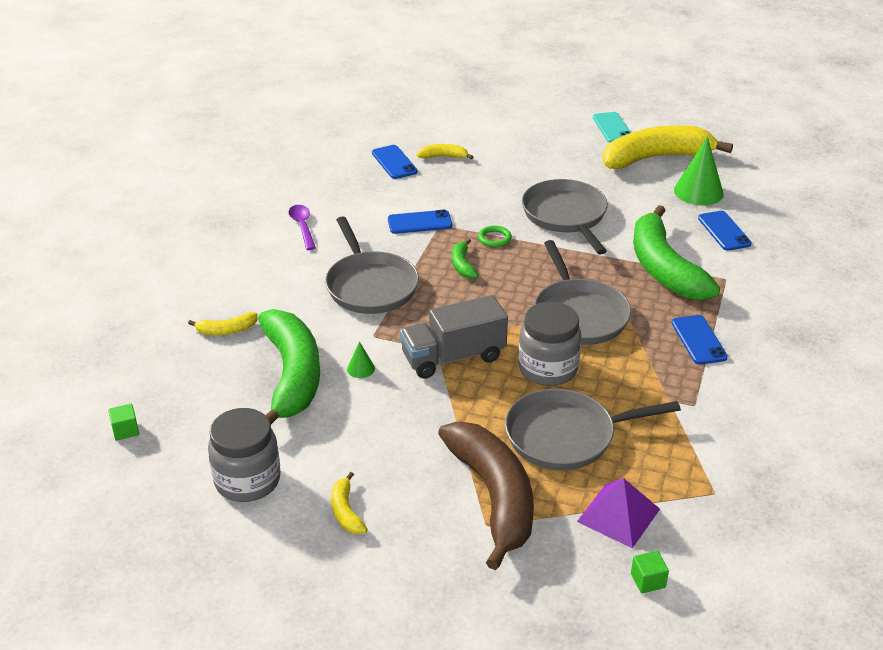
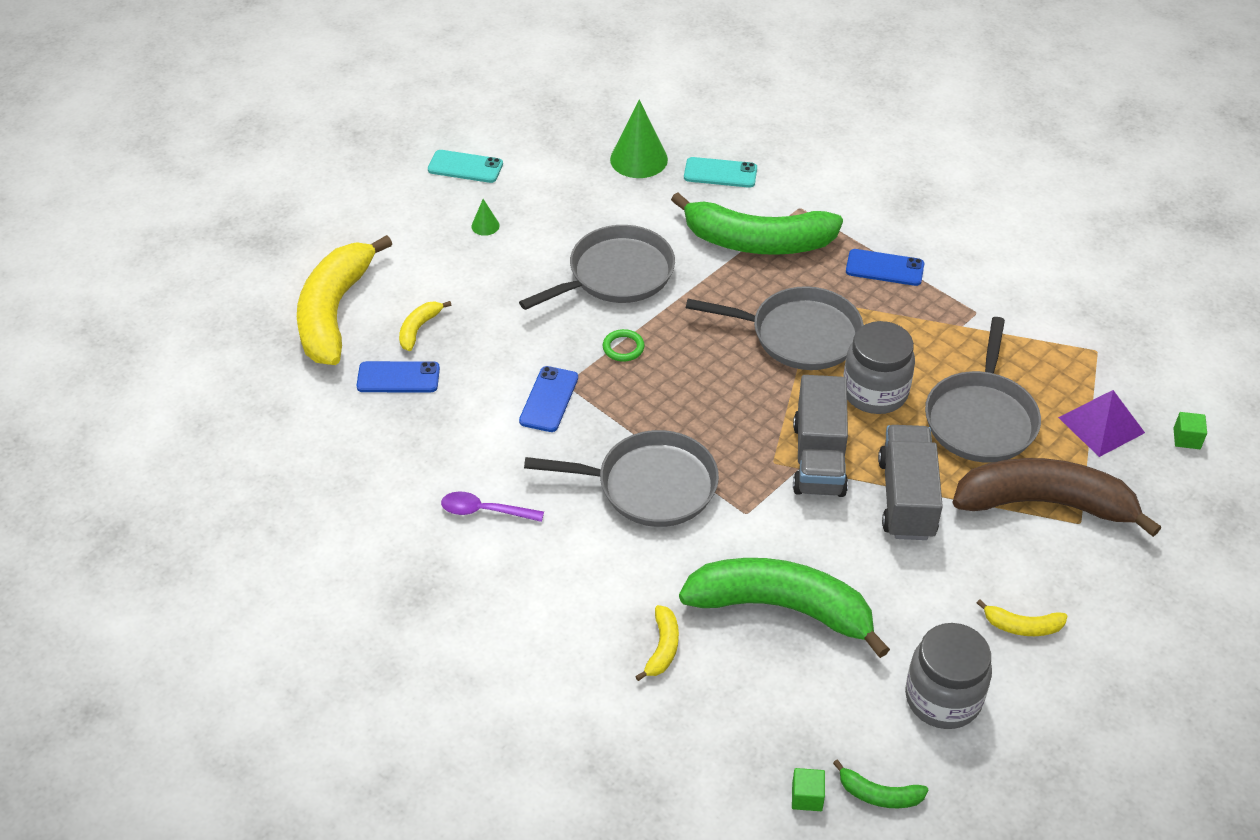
camera: 65 degrees left, 10 degrees up
(361, 369) = (800, 543): green cone -> green cone (485, 226)
(443, 413) = (906, 498): none -> grey truck
(462, 265) = (657, 392): green banana -> green banana (879, 794)
(565, 216) = (616, 274): grey pan -> grey pan turned 135 degrees clockwise
(656, 158) = (552, 161): yellow banana -> yellow banana (334, 312)
(724, 231) = (720, 173): blue phone -> turquoise phone

